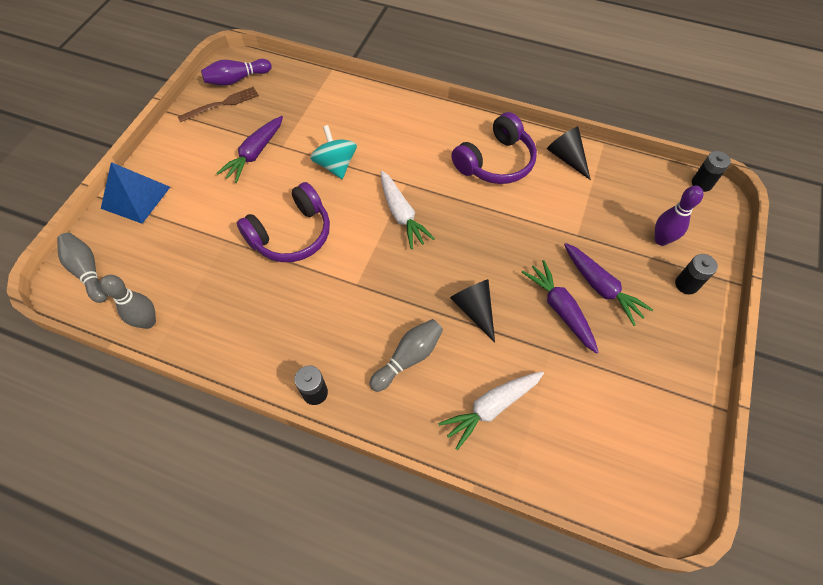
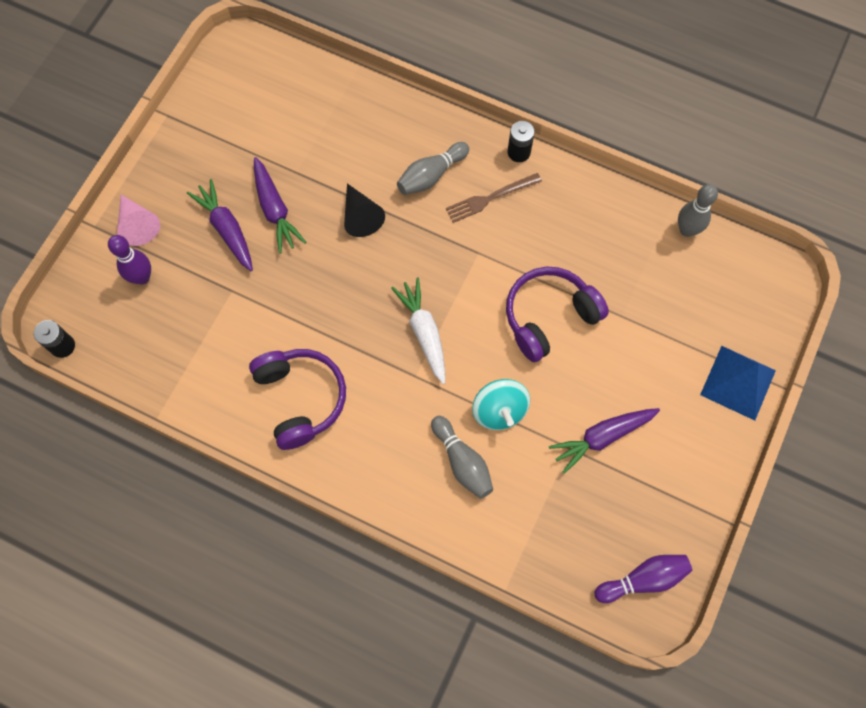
camera: 175 degrees left, 10 degrees up
(88, 272) = (764, 289): grey bowling pin -> grey bowling pin (462, 462)
(222, 104) = (657, 530): brown fork -> brown fork (490, 198)
(255, 154) = (602, 437): purple carrot -> purple carrot turned 150 degrees counterclockwise
(491, 407) = (361, 128): white carrot -> none
(495, 162) = (300, 399): purple headphones -> purple headphones turned 105 degrees clockwise
(566, 158) = (211, 398): black cone -> none
(686, 284) = (138, 225): black battery -> pink cone

